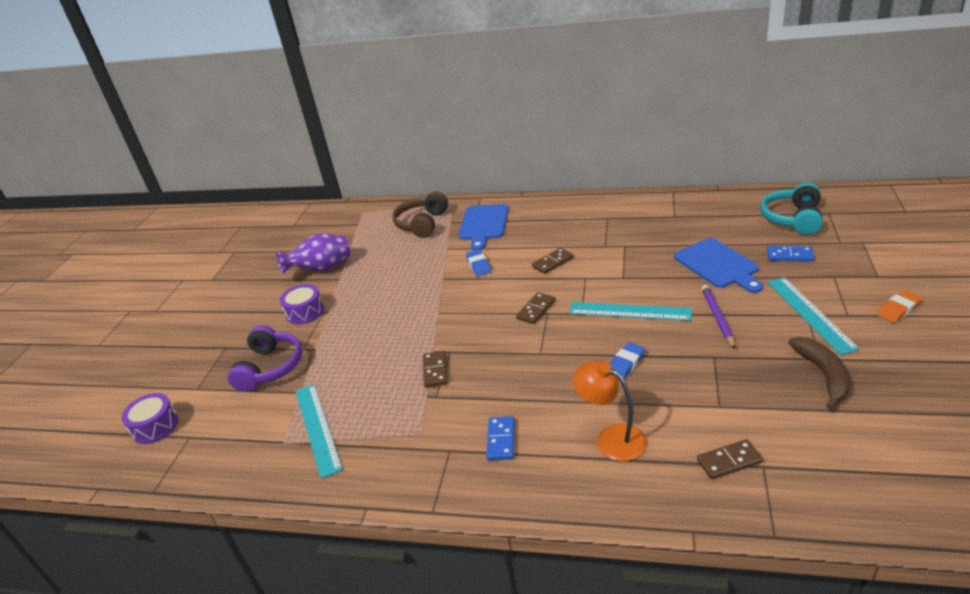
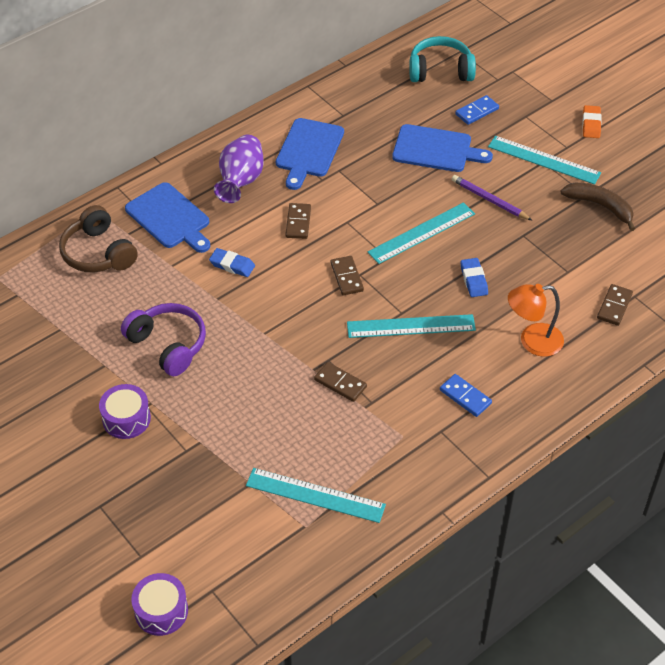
camera: 55 degrees left, 15 degrees up
(270, 367) = (184, 487): purple headphones -> purple headphones (168, 345)
(321, 269) = (64, 368): purple vase -> purple vase (240, 182)
(533, 366) = (411, 326): none -> turquoise ruler
(620, 226) = (309, 151): none -> blue cutting board
(793, 219) = (440, 71): turquoise headphones -> turquoise headphones turned 120 degrees clockwise

